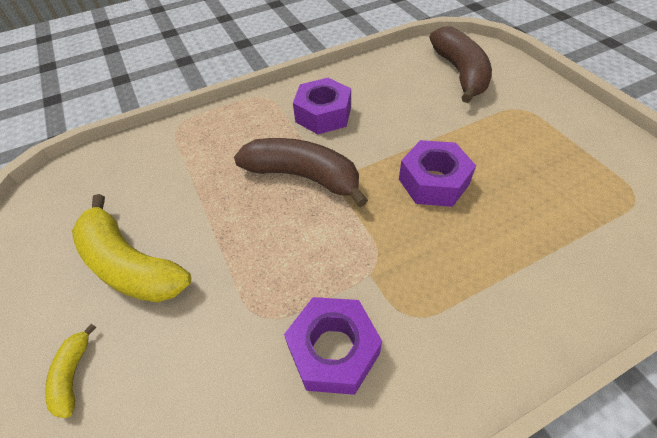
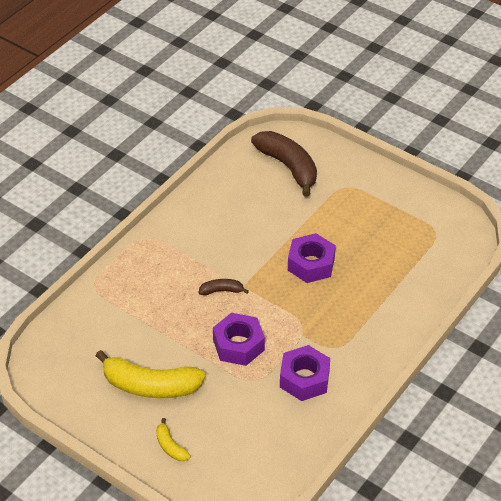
camera: 30 degrees left, 5 degrees down
(303, 176) = (222, 291): brown banana -> brown banana, size x0.47
(323, 114) = (204, 238): purple nut -> purple nut (238, 345)

